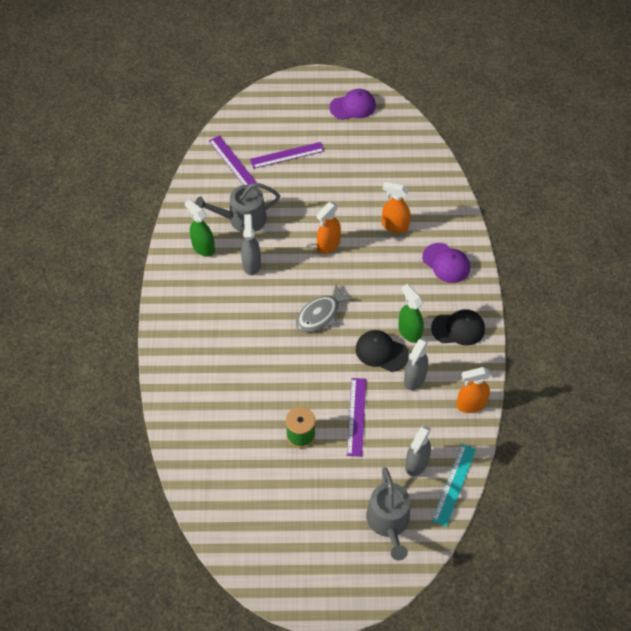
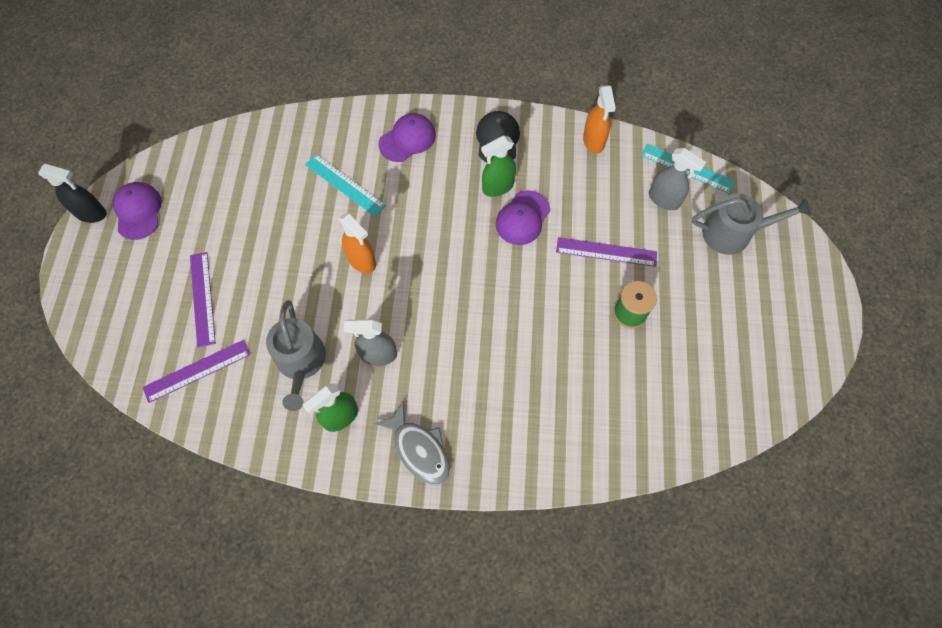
camera: 85 degrees left, 10 degrees up
(320, 314) = (465, 278): grey fish -> grey fish (419, 449)
(347, 81) = (91, 213): none -> black spray bottle
(381, 352) = (522, 218): black cap -> purple cap
(394, 226) = (345, 185): orange spray bottle -> turquoise ruler
(414, 378) = (559, 189): grey spray bottle -> none

